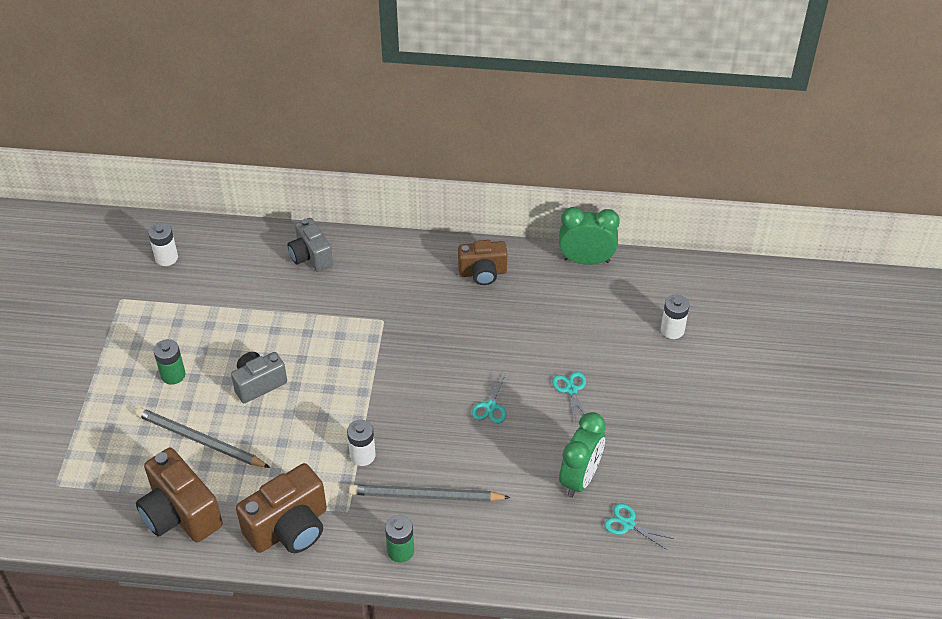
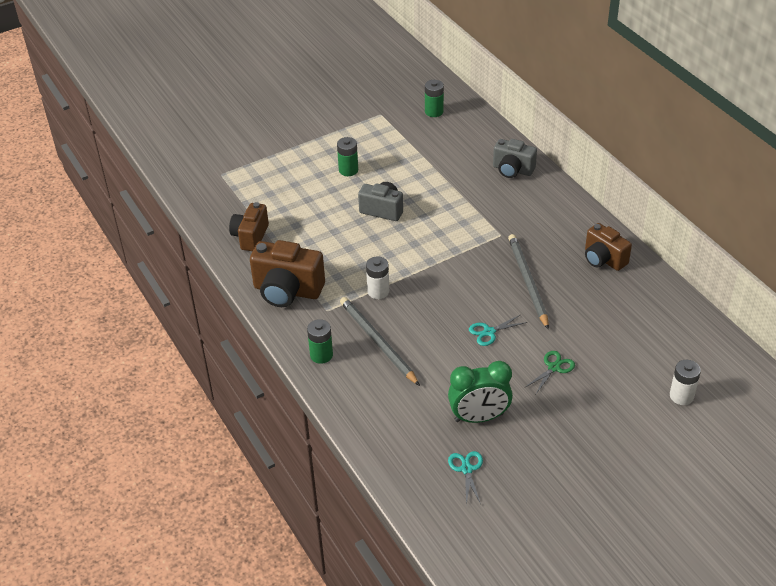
camera: 55 degrees right, 5 degrees down
(166, 258) = (434, 112): white battery -> green battery
(180, 514) = (250, 237): brown camera -> brown camera, size x0.66
(200, 440) = (312, 211): grey pencil -> grey pencil (527, 281)
(311, 256) = (512, 170): grey camera -> grey camera turned 90 degrees counterclockwise
(571, 389) = (554, 367): turquoise scissors -> green scissors
(586, 260) = (687, 307): green clock -> none

